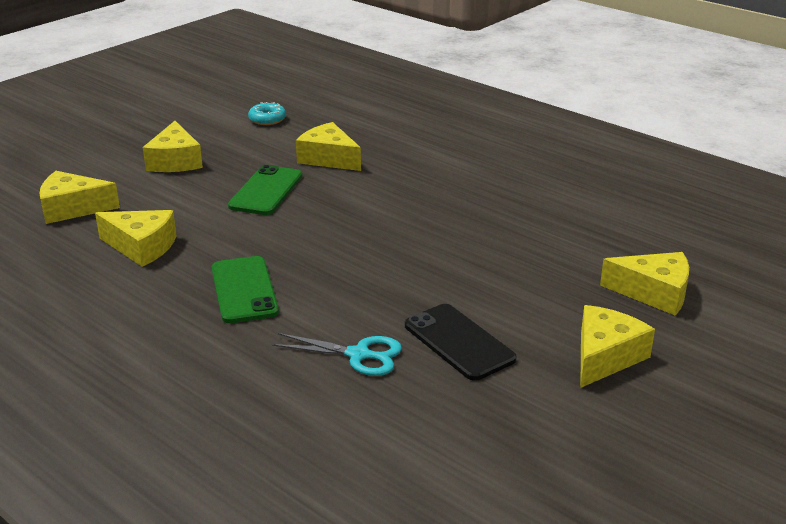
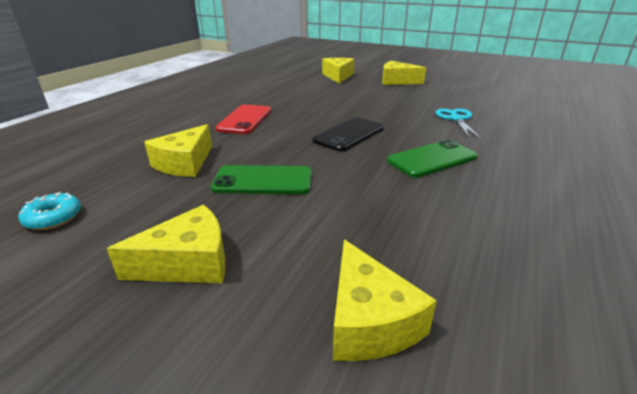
camera: 105 degrees left, 0 degrees up
(141, 247) = (415, 223): yellow cheese -> none
(436, 191) = (245, 119): none -> red phone
(458, 342) = (417, 102): black phone -> black phone (349, 134)

